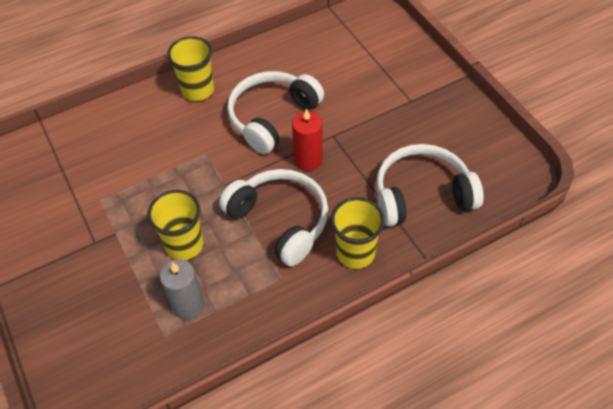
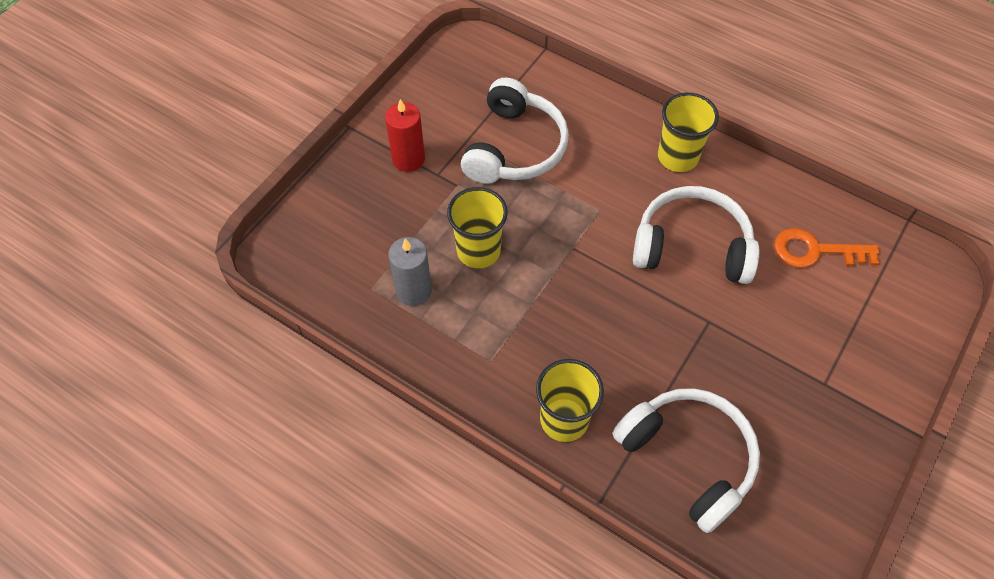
camera: 60 degrees right, 5 degrees up
(280, 221) = (559, 324): white headphones -> white headphones (514, 147)
(308, 160) = (657, 312): red candle -> red candle (408, 159)
(319, 58) = (815, 251): none -> orange key

